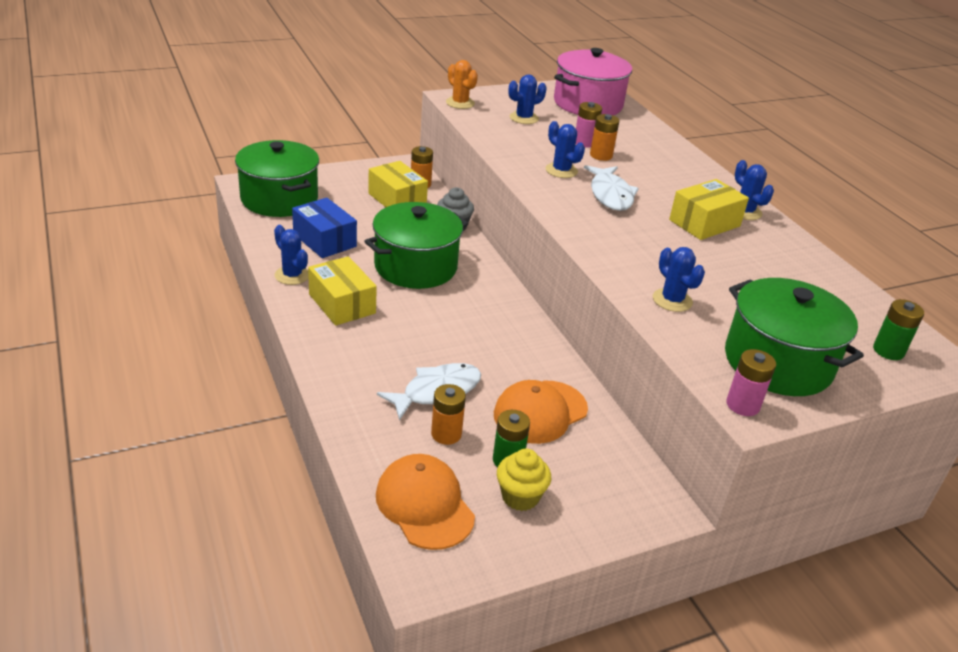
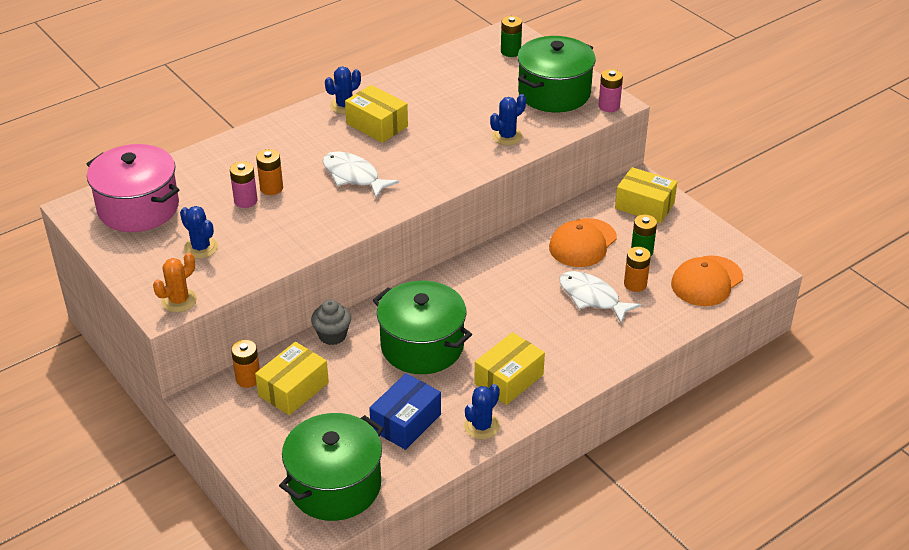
camera: 100 degrees left, 5 degrees up
(520, 497) = (671, 241): yellow cupcake -> none
(540, 412) = (582, 243): orange cap -> orange cap turned 90 degrees clockwise
(561, 171) = (319, 209): blue cactus -> none
(607, 494) = (644, 206): none -> yellow box
(610, 195) = (353, 176): white fish -> white fish turned 120 degrees counterclockwise

